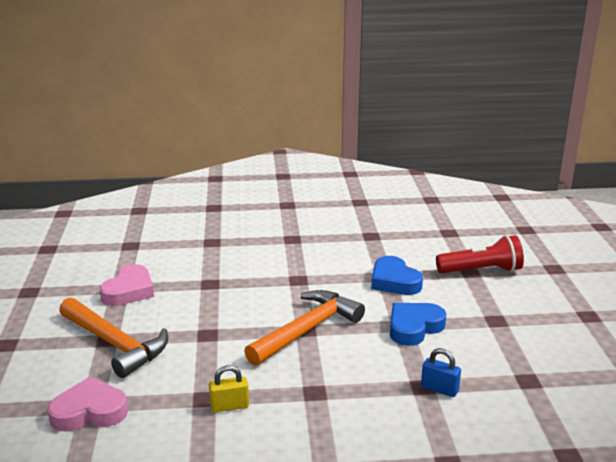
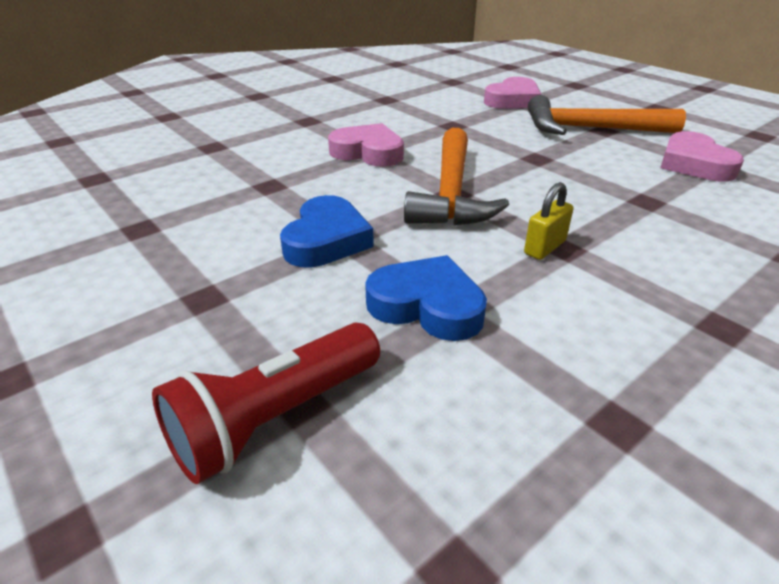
camera: 145 degrees right, 10 degrees up
(229, 406) = (425, 126): yellow padlock -> yellow padlock (544, 247)
(317, 392) = (368, 152): none -> pink heart
(439, 389) = (249, 188): blue padlock -> none

